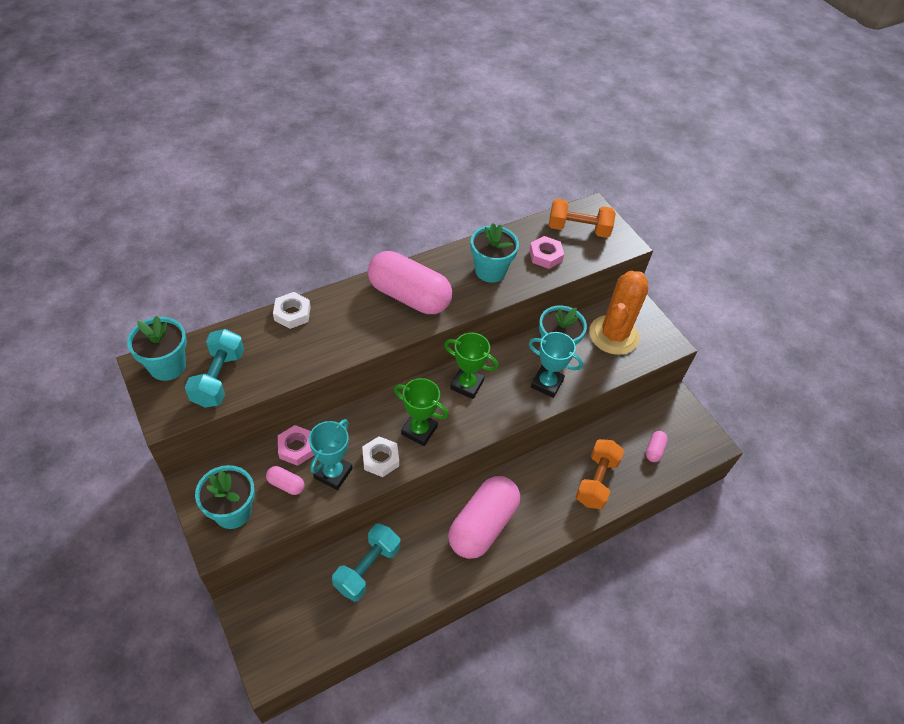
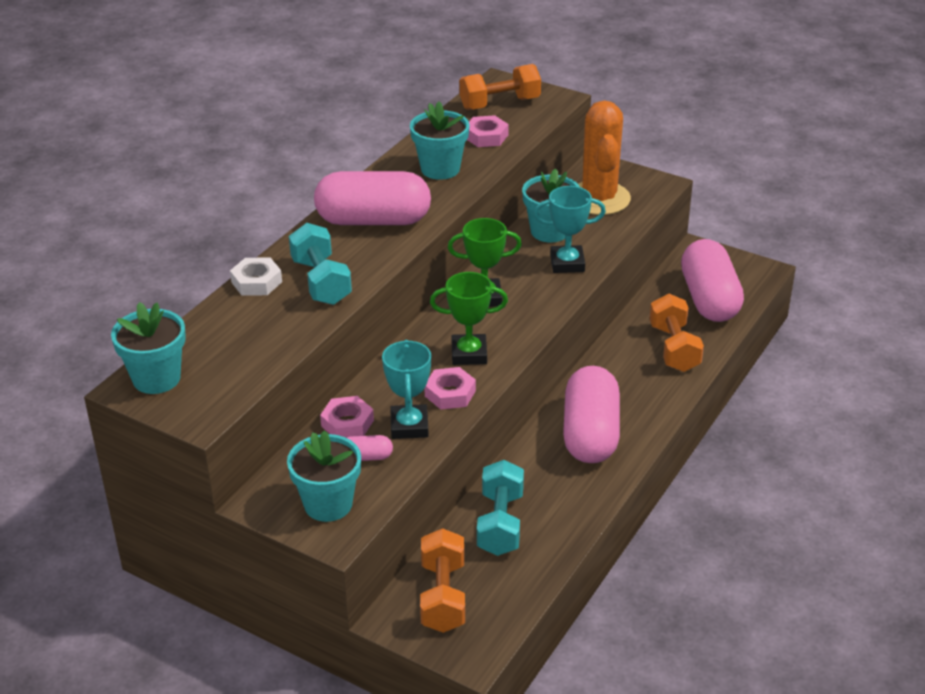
camera: 25 degrees left, 15 degrees down
(219, 378) = (229, 365): turquoise dumbbell -> turquoise dumbbell (321, 281)
(287, 608) = (443, 596): none -> orange dumbbell
(380, 459) = (450, 393): white nut -> pink nut
(654, 450) = (709, 299): pink capsule -> pink capsule, size x2.41

